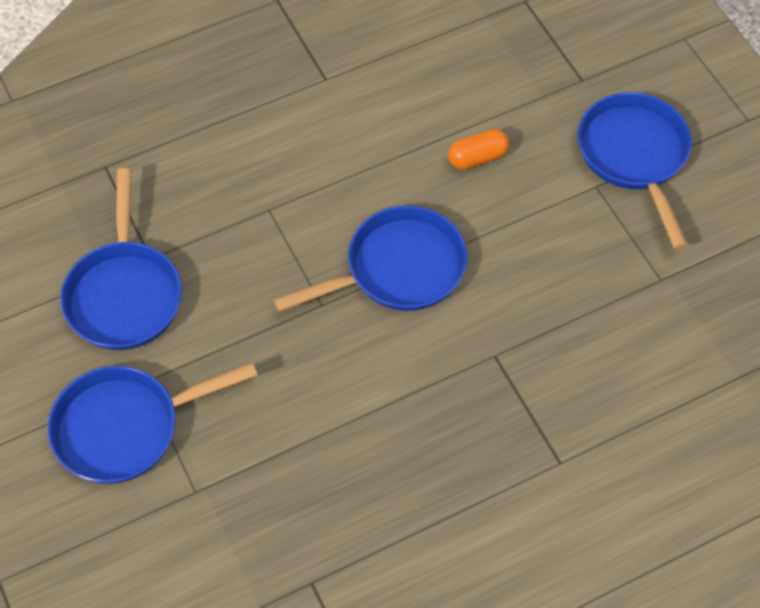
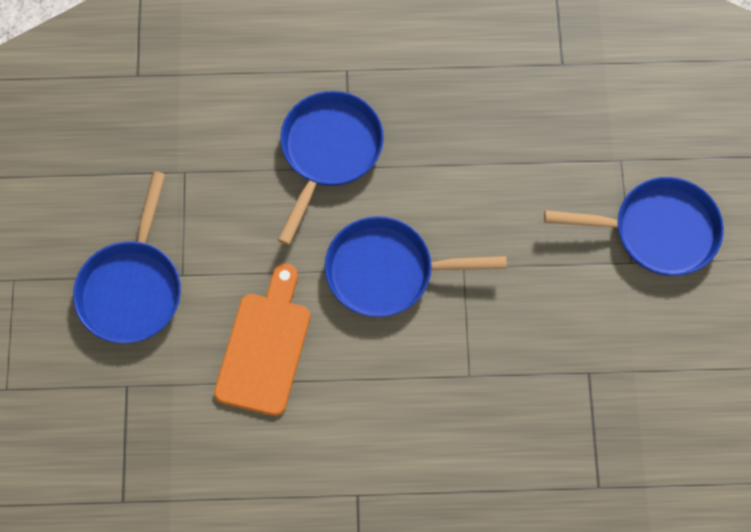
camera: 155 degrees left, 10 degrees up
(124, 293) = (622, 348): blue pan -> blue pan (328, 152)
(477, 158) = (265, 347): orange capsule -> orange cutting board

